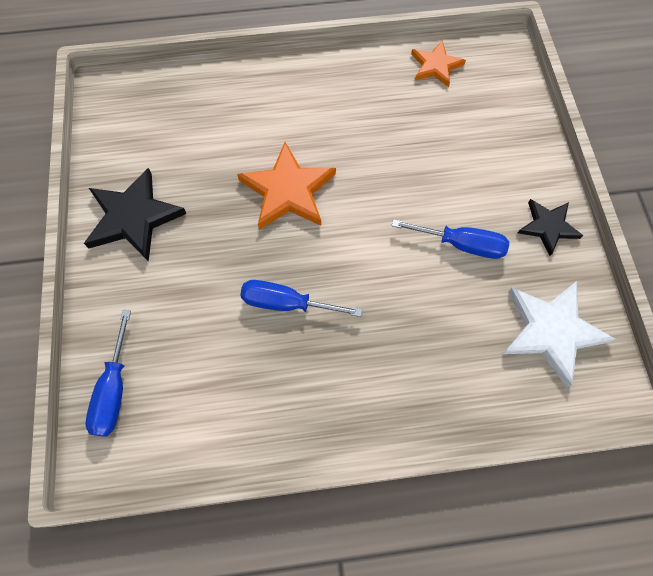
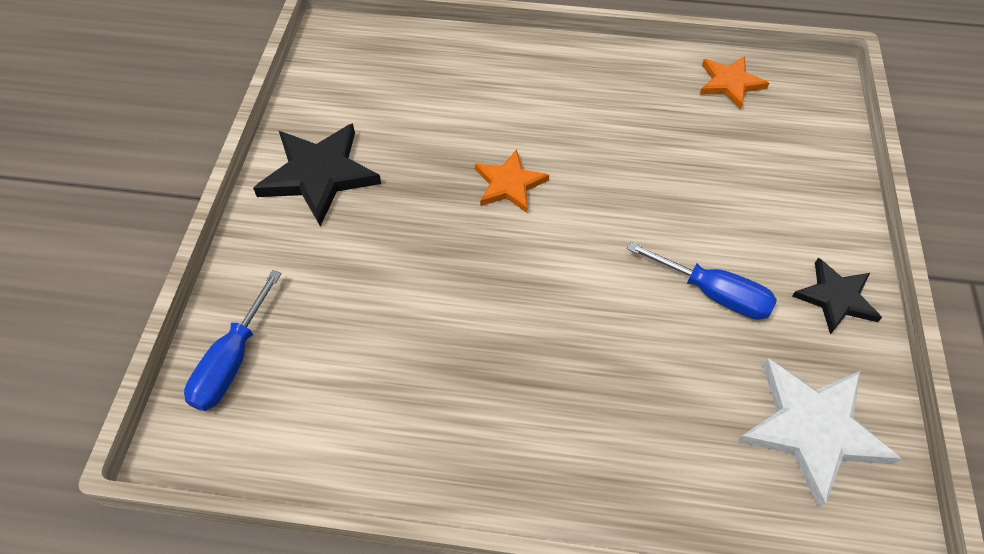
camera: 15 degrees right, 10 degrees down
(286, 303) = (470, 311): blue screwdriver -> none
(288, 191) = (509, 184): orange star -> orange star, size x0.62

